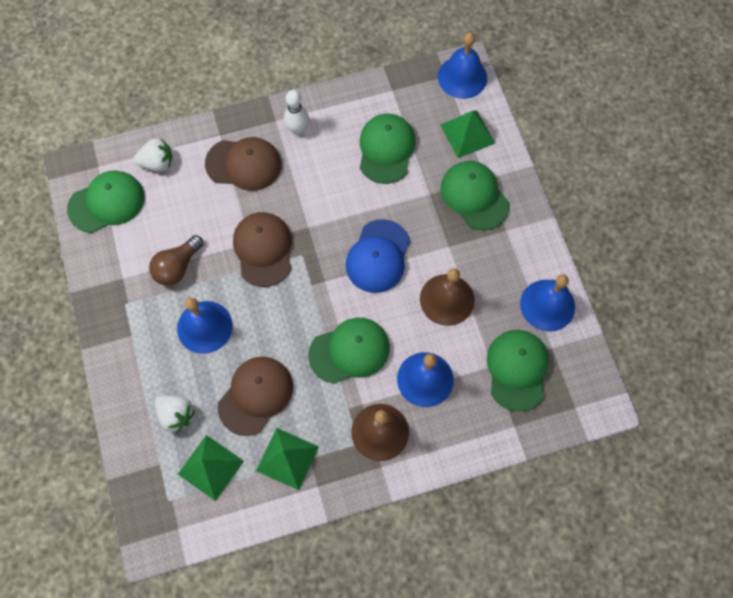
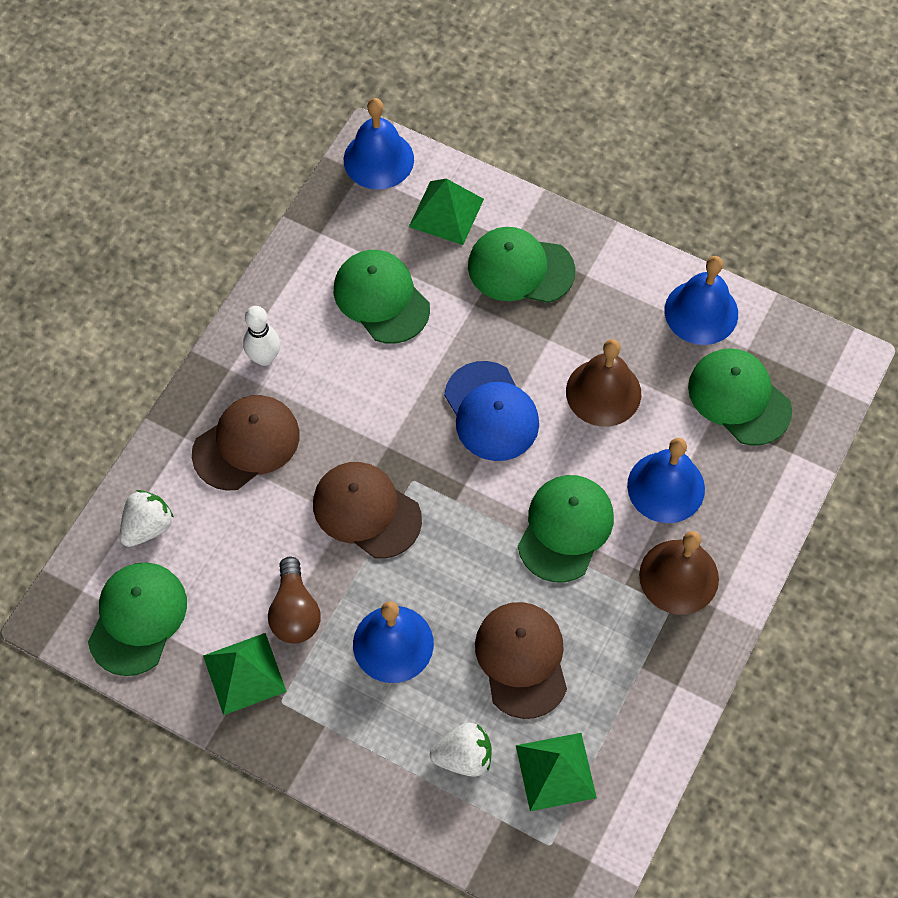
camera: 45 degrees left, 5 degrees down
(287, 458) = (620, 688): green pyramid -> green pyramid (244, 673)

